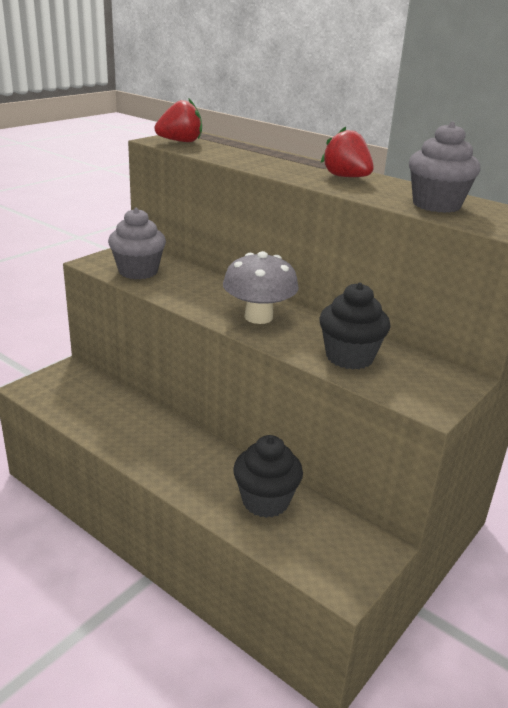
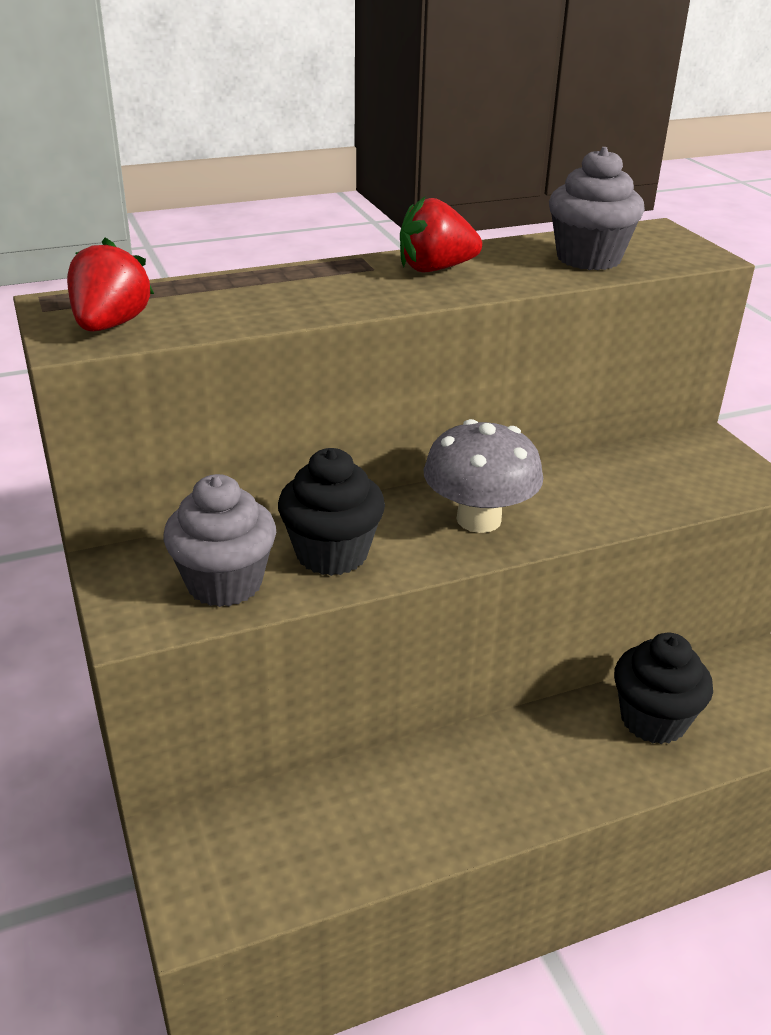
camera: 60 degrees left, 5 degrees up
(349, 357) = (629, 491): black cupcake -> black cupcake (332, 554)

